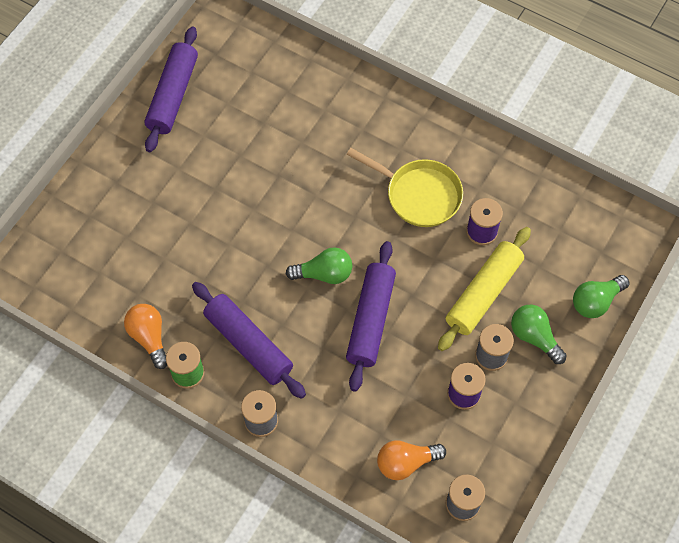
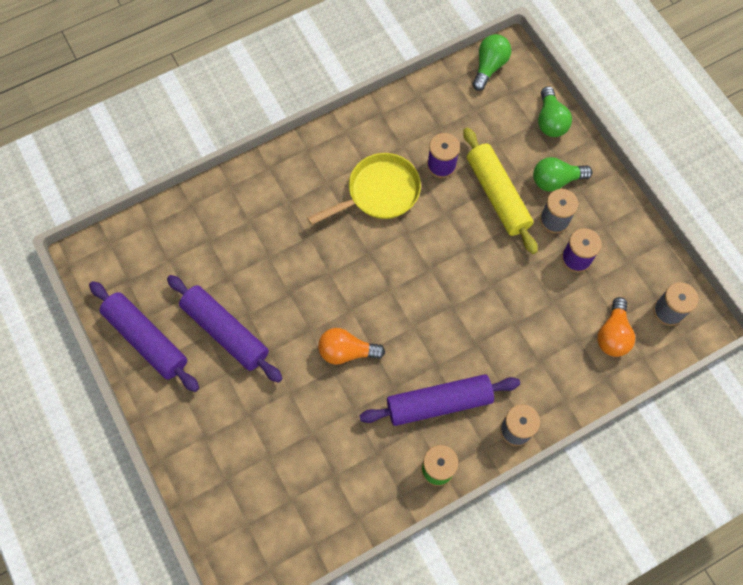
camera: 60 degrees left, 5 degrees up
(149, 337) = (384, 486): orange light bulb -> orange light bulb (346, 351)
(324, 274) = (408, 306): green light bulb -> green light bulb (489, 67)
(371, 320) = (472, 292): purple rolling pin -> purple rolling pin (226, 331)

